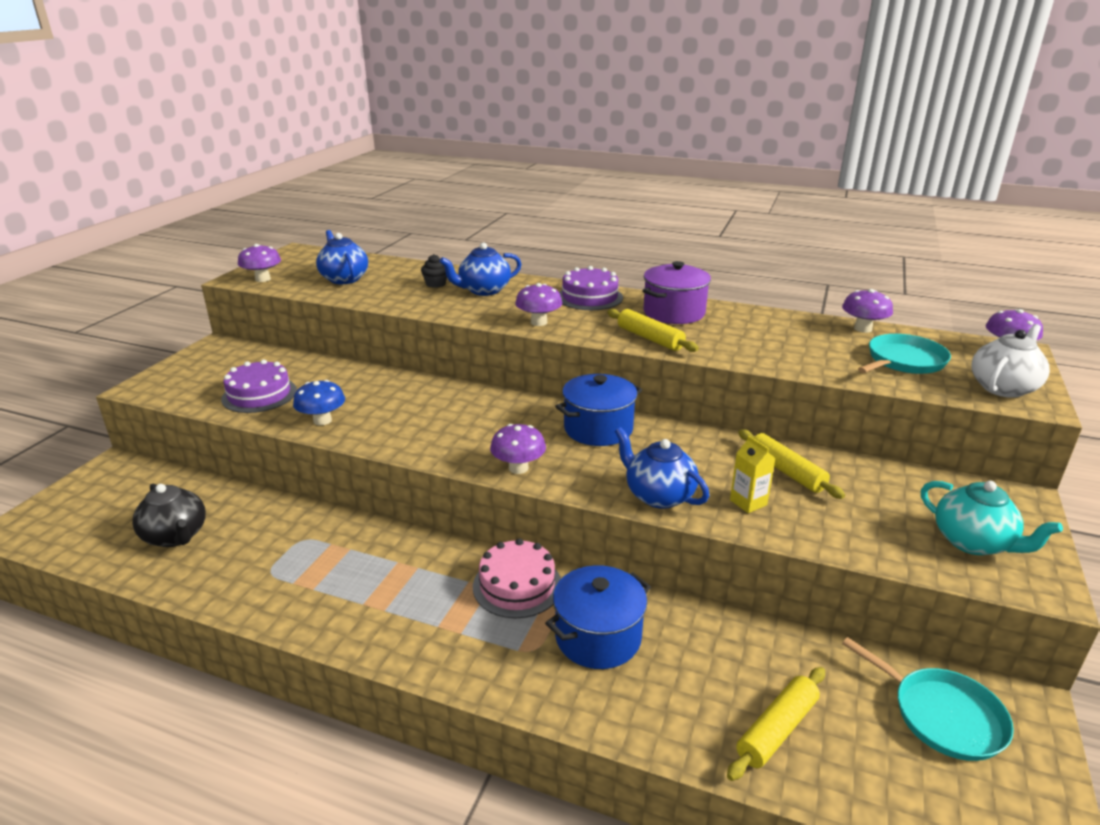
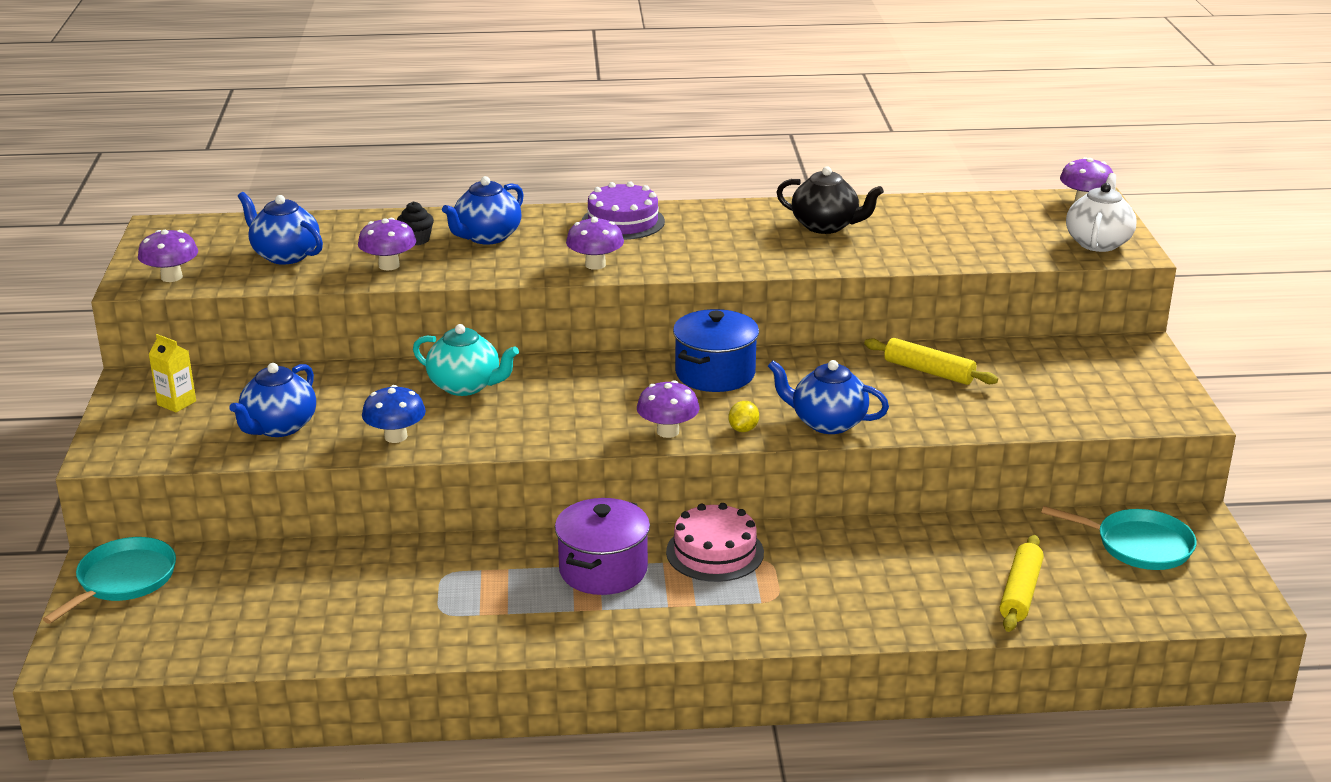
camera: 25 degrees left, 0 degrees up
(176, 536) = (290, 611): black teapot -> black teapot (826, 226)
(259, 395) = (279, 427): purple cake -> blue teapot
(581, 482) = (743, 429): none -> yellow lemon
(598, 637) = (826, 571): blue pot -> none
(650, 338) = (734, 259): yellow rolling pin -> none
(674, 313) = (734, 223): purple pot -> purple pot (603, 570)
(748, 502) = (913, 408): yellow carton -> yellow carton (177, 403)
(863, 329) = (940, 204): purple mushroom -> purple mushroom (389, 265)
(903, 361) = (998, 233): turquoise pan -> turquoise pan (123, 580)
(973, 542) = (1118, 394): turquoise teapot -> turquoise teapot (466, 386)

